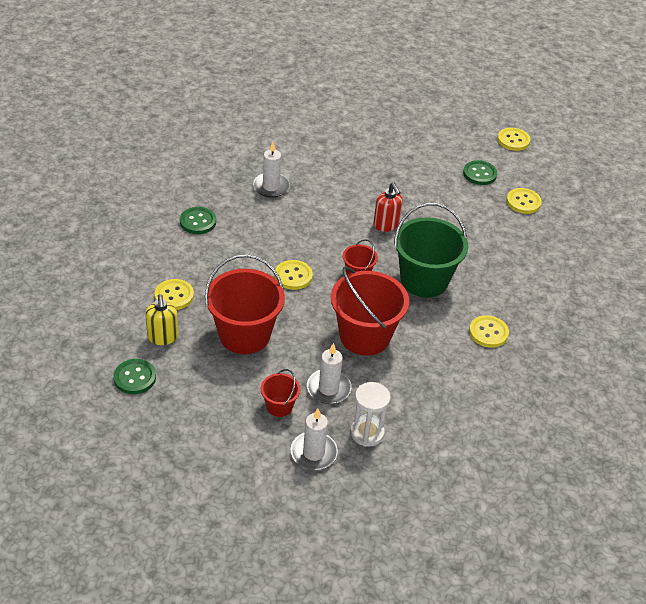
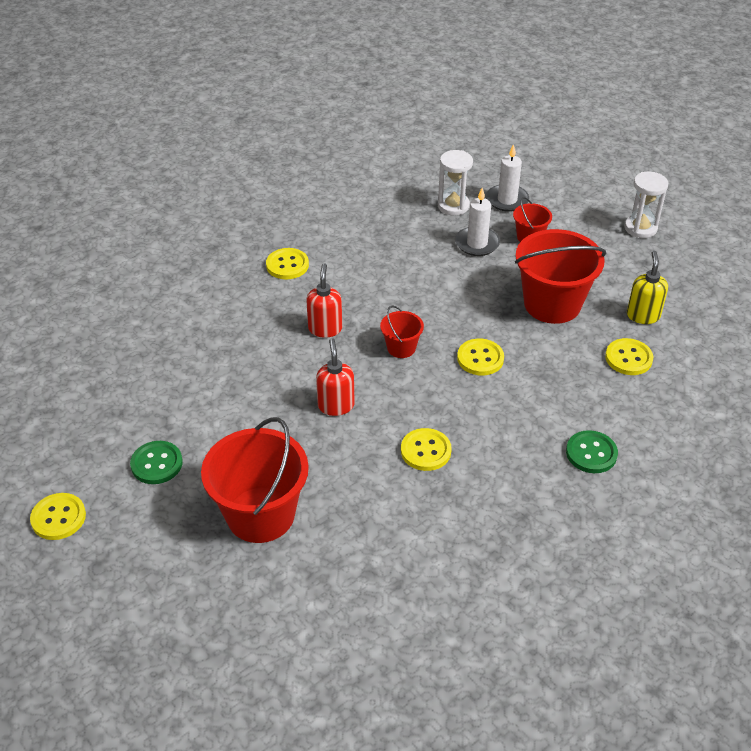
camera: 160 degrees left, 0 degrees up
(135, 378) = (673, 282): green button -> none
(167, 440) = (640, 228): none -> white hourglass
(271, 187) = (475, 494): white candle -> none
(365, 336) = (421, 282): red bucket -> red bucket (260, 515)
(424, 280) = (325, 328): green bucket -> red soap dispenser
(523, 202) = (129, 408): yellow button -> yellow button (425, 451)

